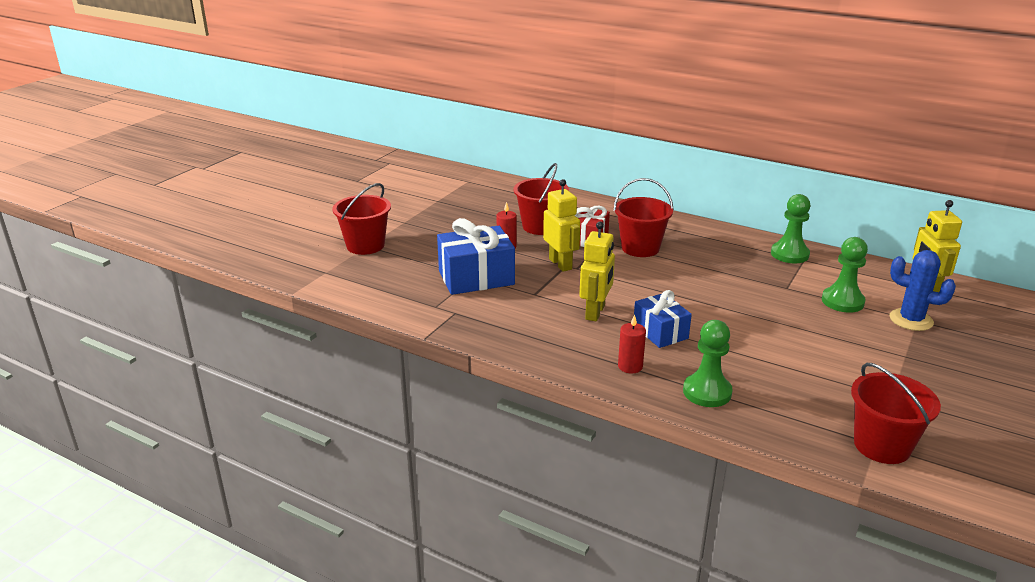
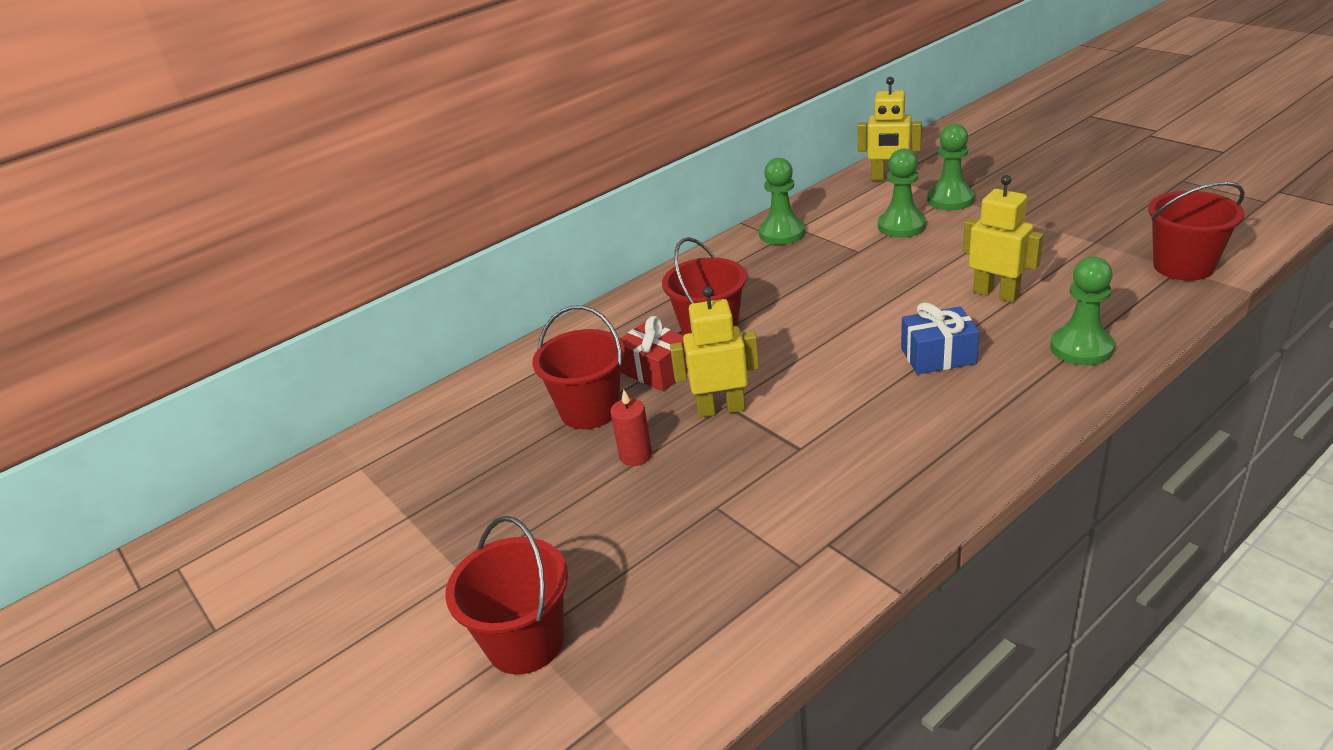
camera: 65 degrees left, 5 degrees up
(476, 277) = (723, 503): blue gift -> none
(595, 312) = (873, 399): yellow robot -> yellow robot (996, 294)
(630, 366) = (1017, 394): red candle -> none
(911, 320) = (950, 200): blue cactus -> green pawn

